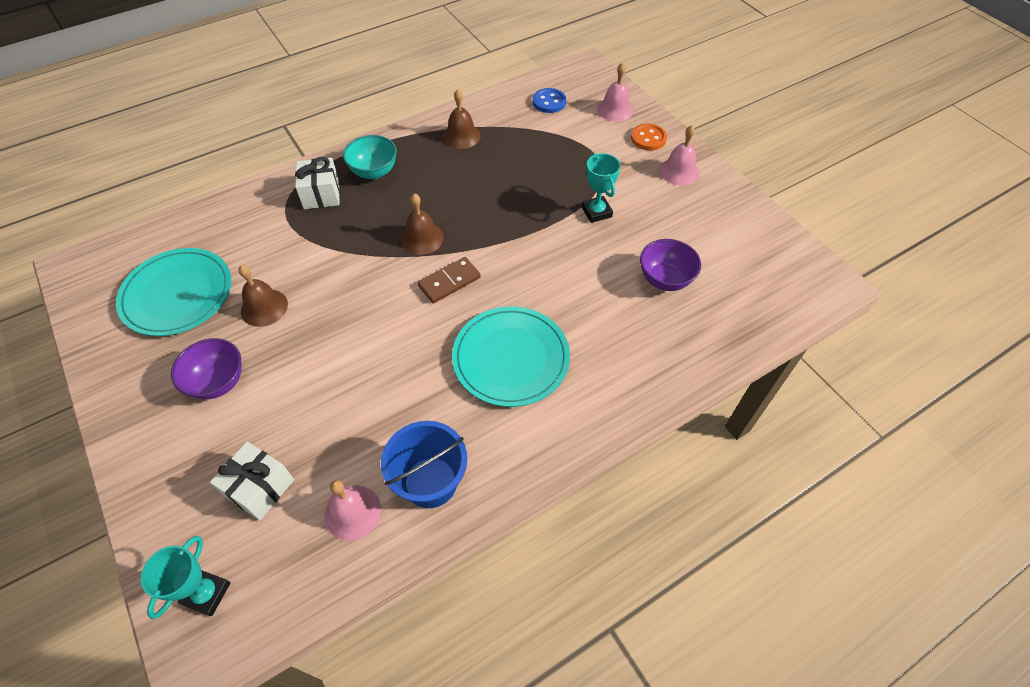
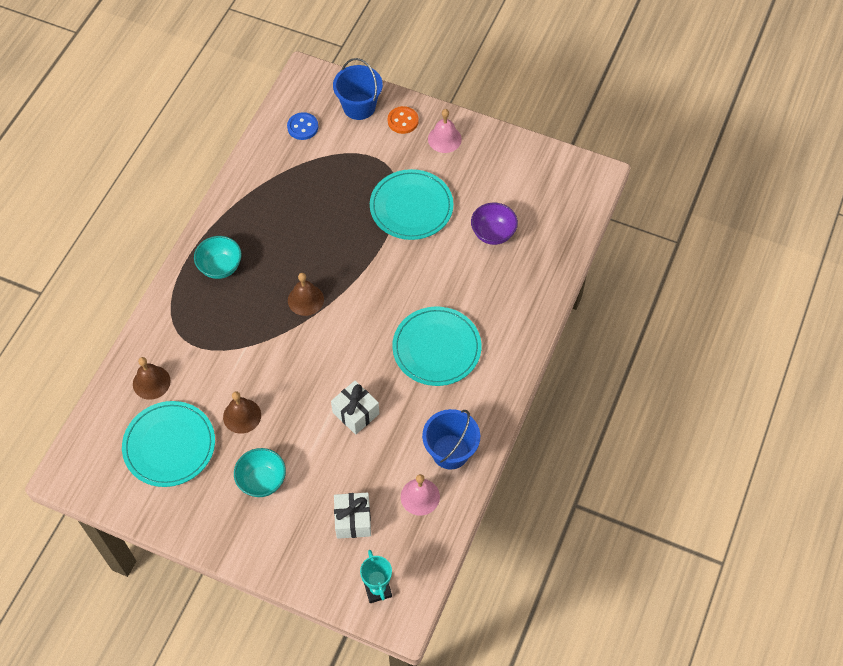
camera: 35 degrees left, 5 degrees up
(218, 382) = (262, 481): purple bowl -> turquoise bowl
(321, 194) = (198, 309): white gift -> white gift (356, 413)
(449, 282) = (353, 320): brown domino -> none
(461, 136) = (260, 197): brown bell -> brown bell (151, 382)
(596, 212) = (411, 207): turquoise trophy -> turquoise plate
(615, 109) = (359, 107): pink bell -> blue bucket

